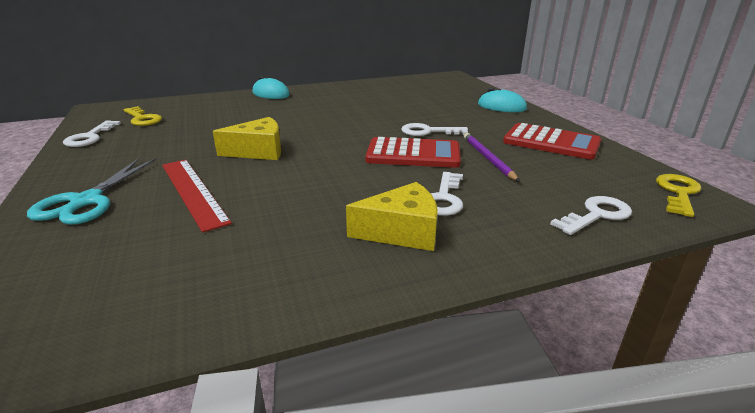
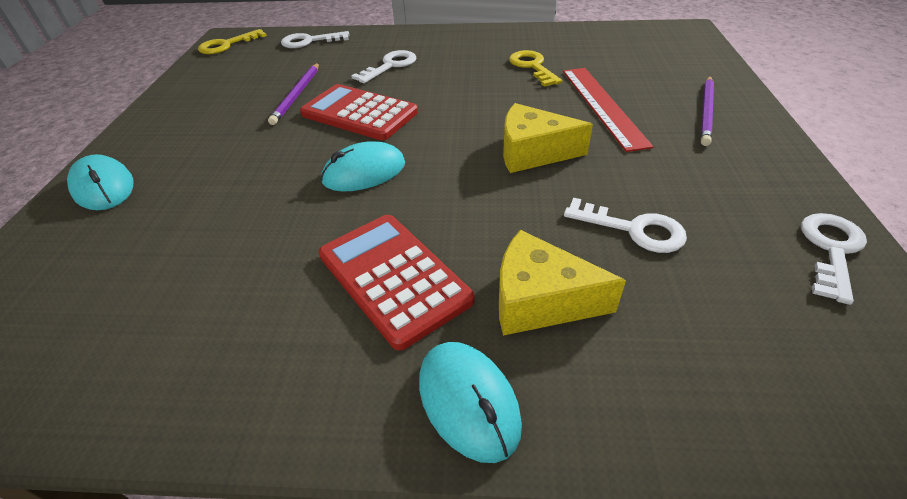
camera: 155 degrees left, 15 degrees up
(86, 201) = (706, 112): turquoise scissors -> purple pencil
(142, 119) = (777, 312): yellow key -> yellow key (532, 67)
(367, 128) = (364, 172): none -> turquoise mouse
(402, 231) = (444, 50): yellow cheese -> yellow cheese (540, 300)
(428, 131) = (295, 148): white key -> white key (633, 229)
(551, 142) = (201, 103): red calculator -> red calculator (393, 278)

